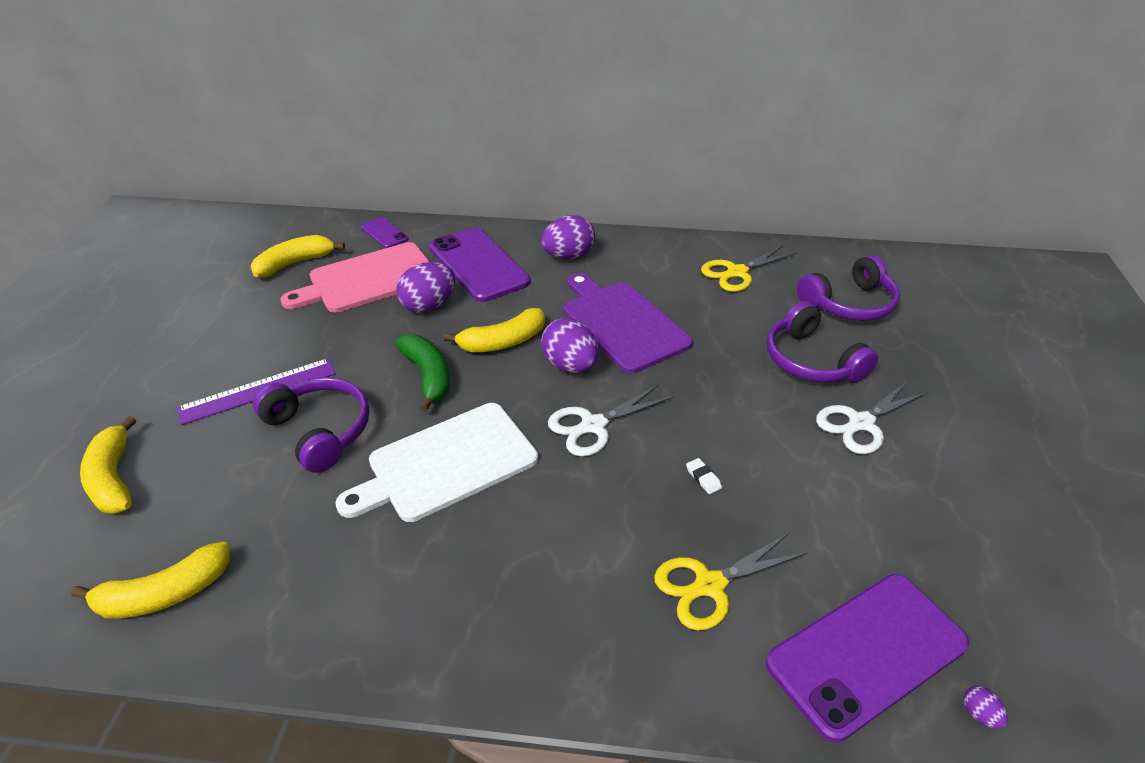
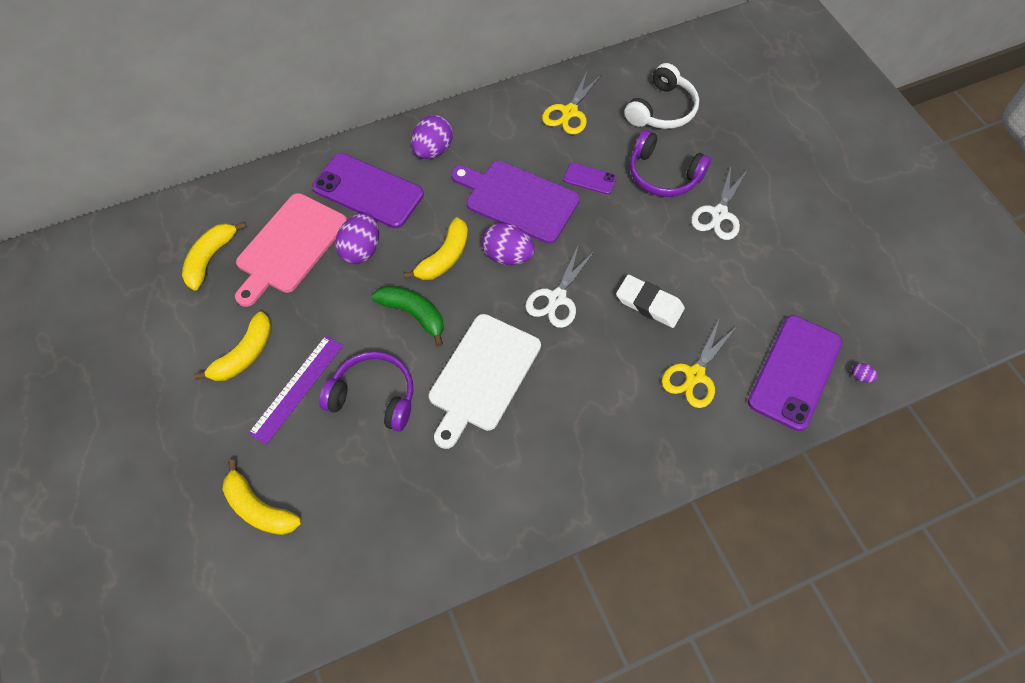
camera: 30 degrees left, 20 degrees up
(165, 593) = (379, 558): yellow banana -> yellow banana (244, 355)
(384, 233) = (260, 192): purple phone -> purple phone (589, 179)
(703, 478) = (649, 304): white eraser -> white eraser, size x2.34
(849, 304) = (662, 110): purple headphones -> white headphones

